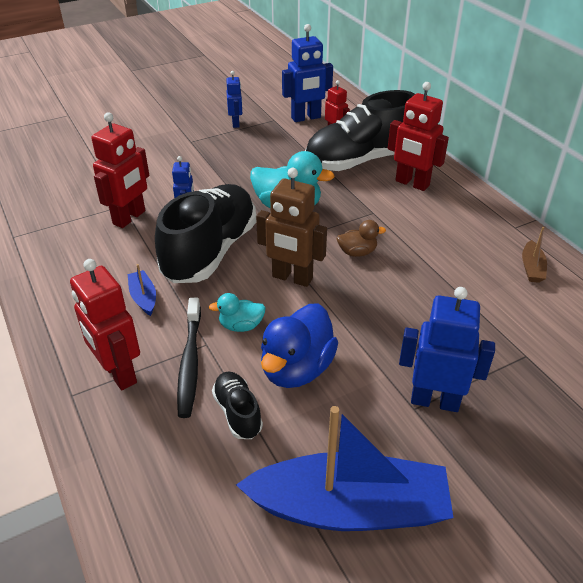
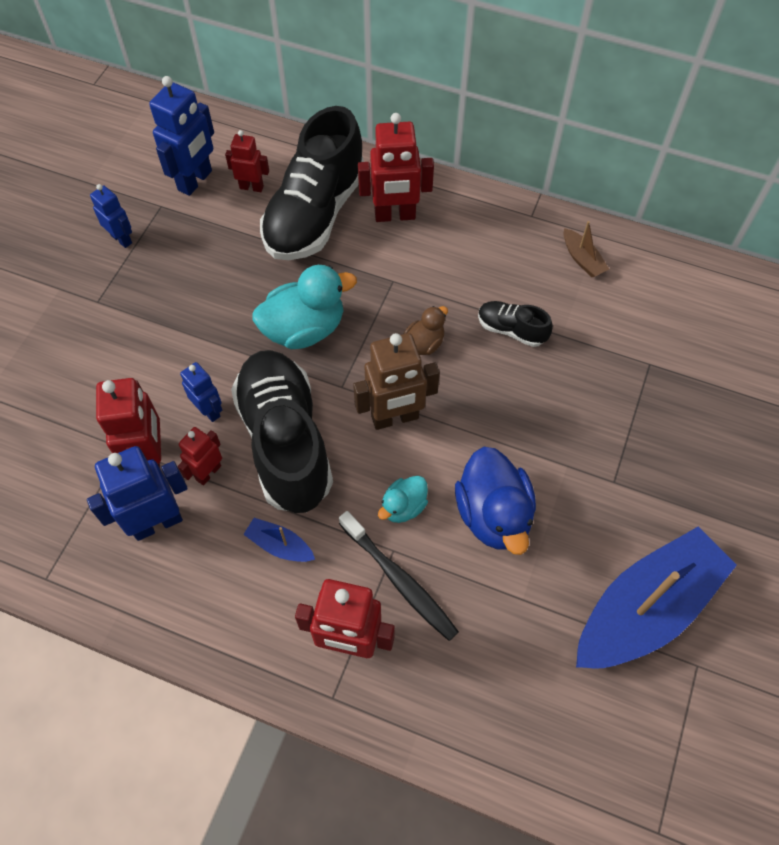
camera: 40 degrees left, 20 degrees up
(150, 240) = (208, 472): none -> red robot
(237, 412) = (489, 596): black shoe -> black shoe (511, 330)
(434, 400) = (622, 462): blue robot -> blue robot (157, 522)

